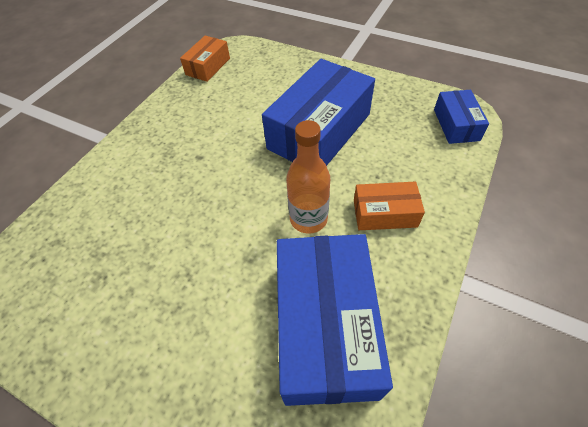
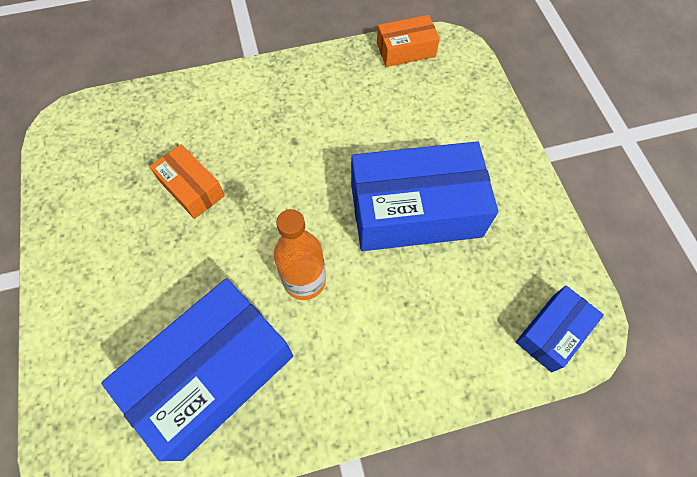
camera: 45 degrees right, 10 degrees up
(384, 213) = (366, 341): orange box -> orange box (191, 188)

